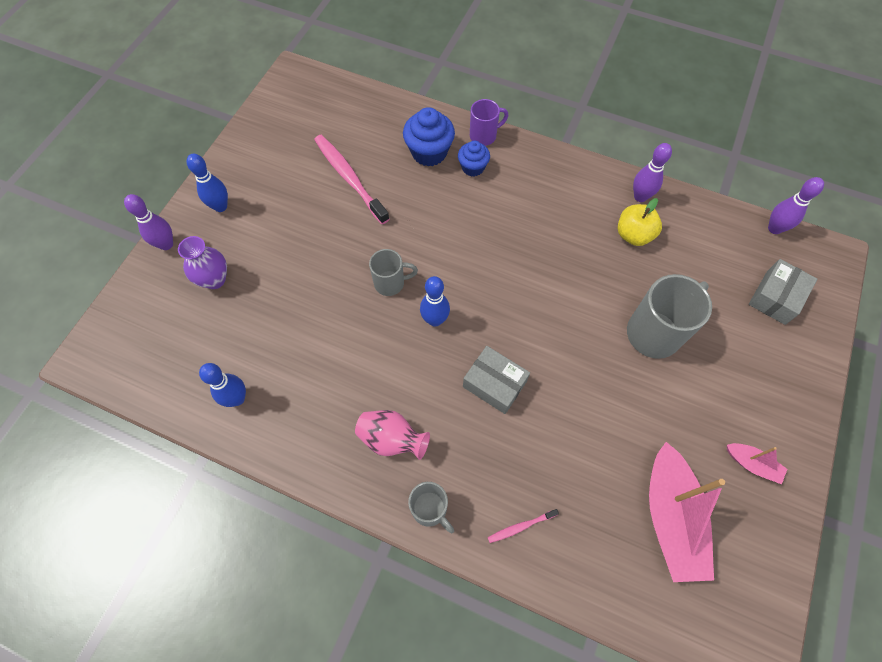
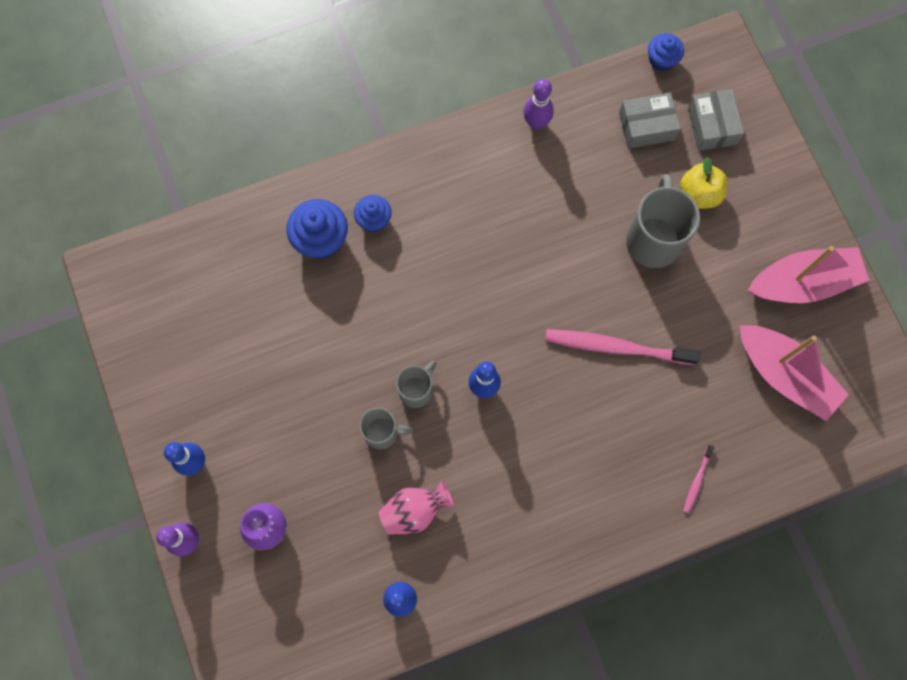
camera: 45 degrees left, 10 degrees up
(349, 178) = (278, 329): pink toothbrush -> pink toothbrush (616, 347)
(392, 439) = (549, 510): pink vase -> pink vase (415, 510)
(430, 509) = (626, 531): grey mug -> grey mug (383, 432)
(484, 136) = (351, 179): purple mug -> none
(494, 384) = (579, 395): grey box -> grey box (646, 126)
(633, 235) = (563, 165): yellow apple -> yellow apple (699, 194)
(752, 464) = (803, 282): pink boat -> pink boat, size x2.12
(774, 228) = (661, 60): purple bowling pin -> blue cupcake

